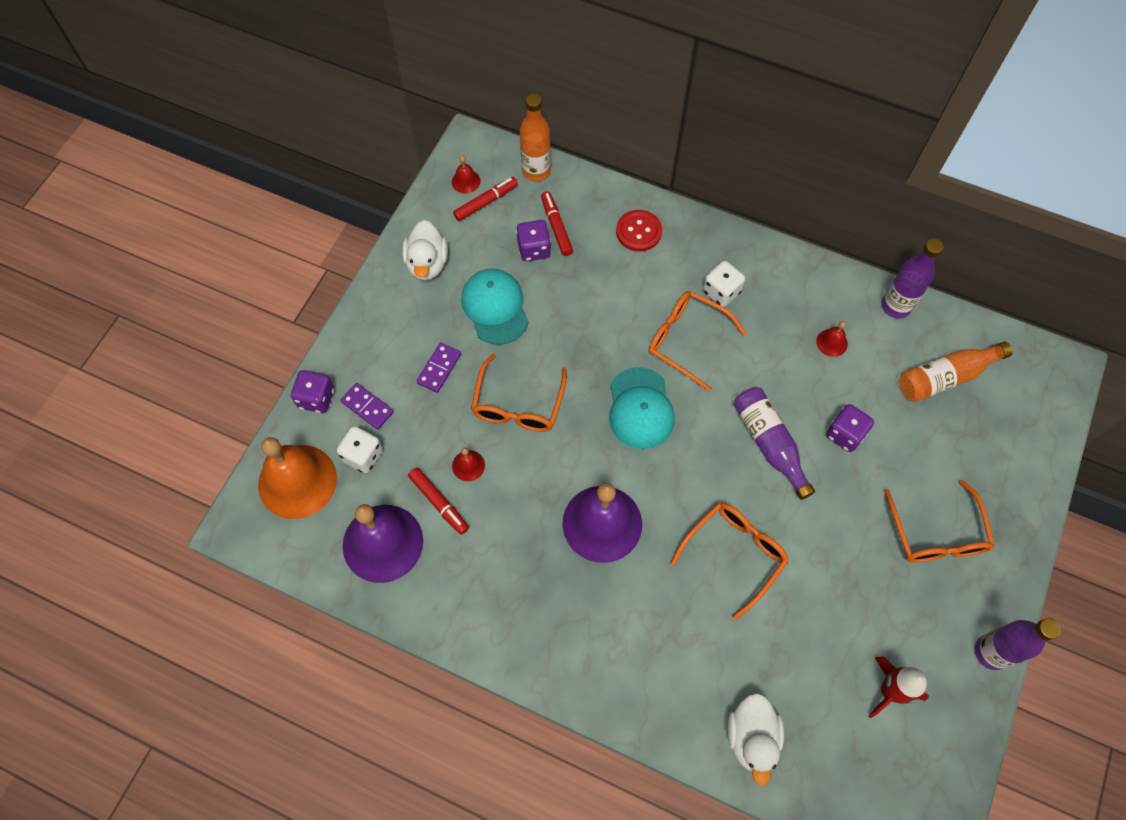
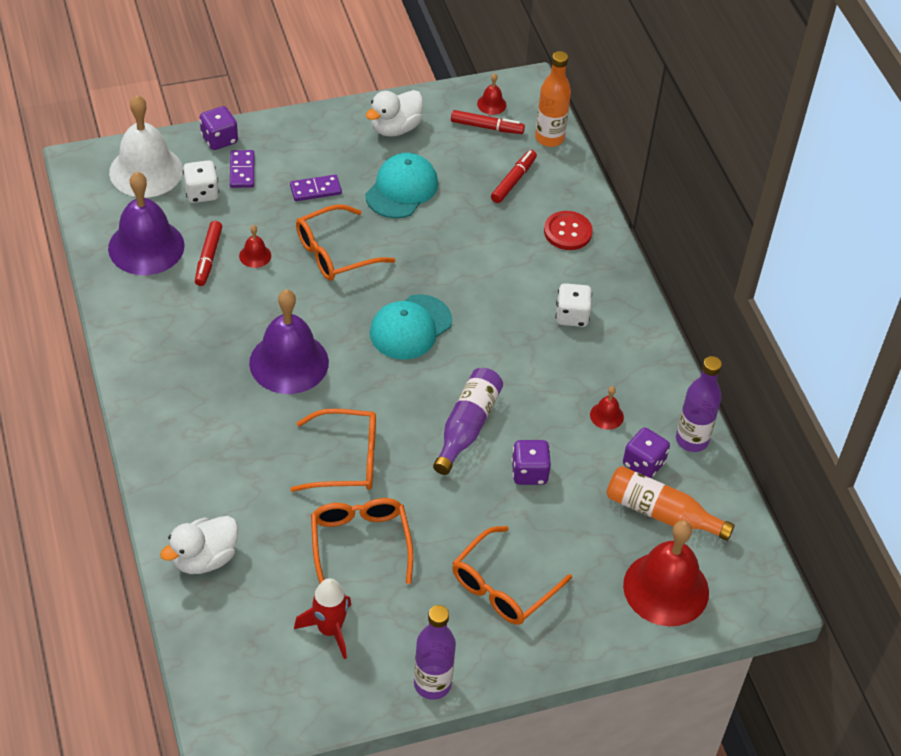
camera: 45 degrees right, 15 degrees down
(297, 481) = (146, 171): orange bell -> white bell
(534, 249) = (478, 180): purple dice -> purple dice (643, 464)
(686, 340) = (502, 320): orange glasses -> orange glasses (360, 543)
(1013, 426) = (666, 588): none -> red bell

